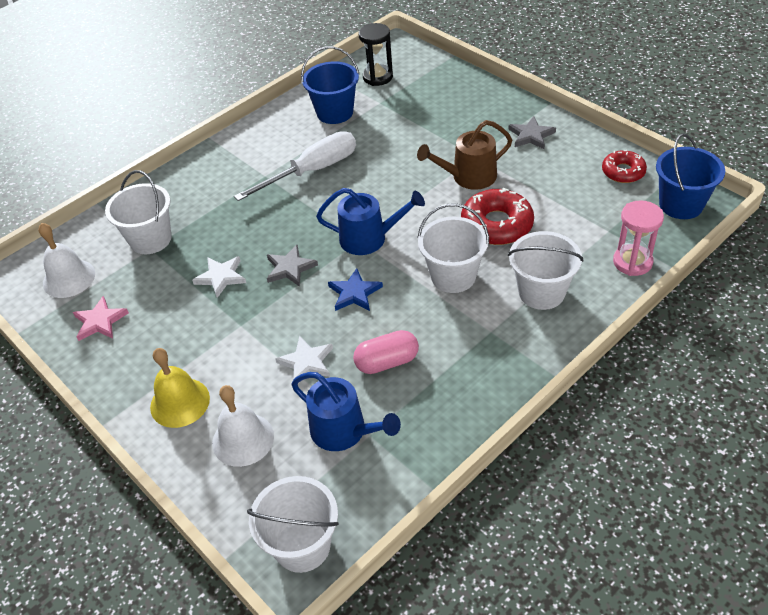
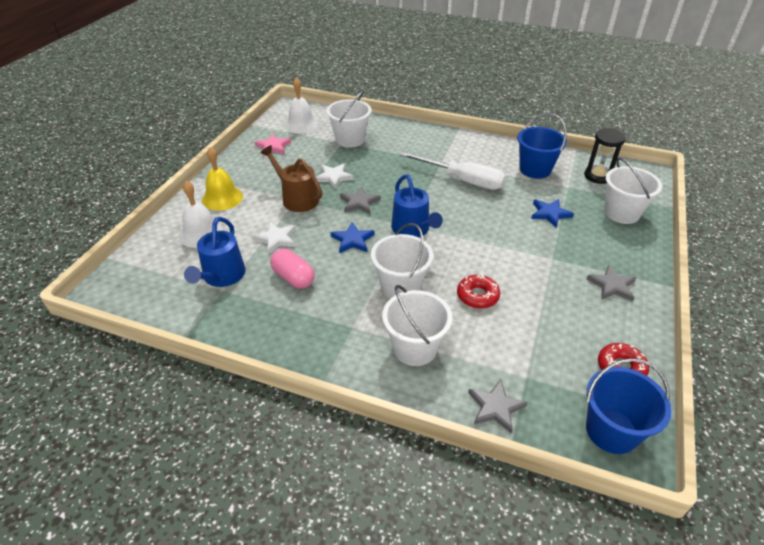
camera: 60 degrees right, 5 degrees down
(302, 545) = (122, 288): white bucket -> white bucket (621, 213)
(412, 131) = (550, 214): none -> blue star
(469, 177) = (523, 262): brown watering can -> brown watering can (297, 198)
(496, 225) = (477, 296): red donut -> red donut, size x0.63
(632, 262) = (495, 407): pink hourglass -> grey star

